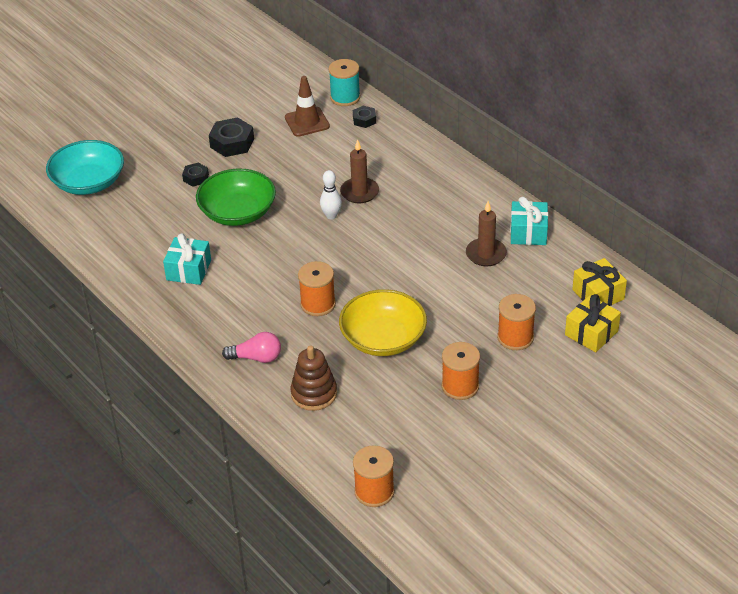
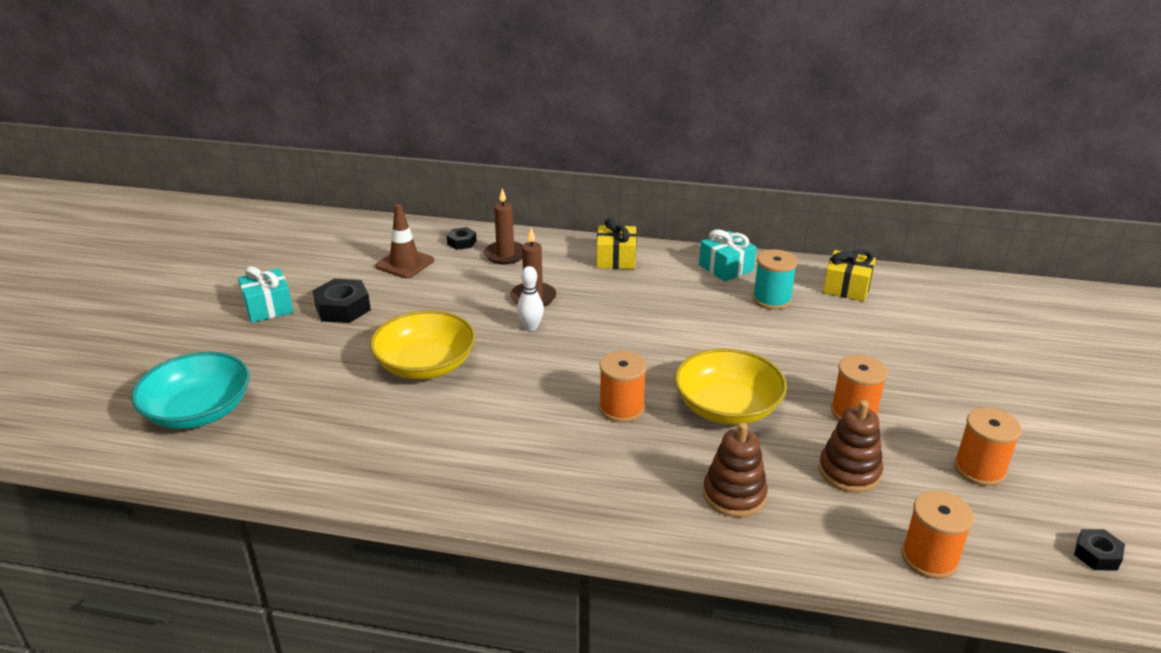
camera: 40 degrees left, 10 degrees down
(189, 270) = (435, 443): turquoise gift -> turquoise gift (268, 307)
(196, 178) = (337, 353): black nut -> black nut (1097, 554)
(237, 212) = (425, 365): green bowl -> yellow bowl
(256, 358) = (626, 492): pink light bulb -> none
(345, 97) = (419, 233): turquoise spool -> turquoise spool (771, 299)
(401, 420) = (849, 472): none -> brown stacking toy
(486, 254) = (715, 298): brown candle -> brown candle (505, 255)
(515, 337) = (836, 349): orange spool -> orange spool (979, 469)
(591, 333) = (886, 317): yellow gift -> yellow gift (616, 259)

